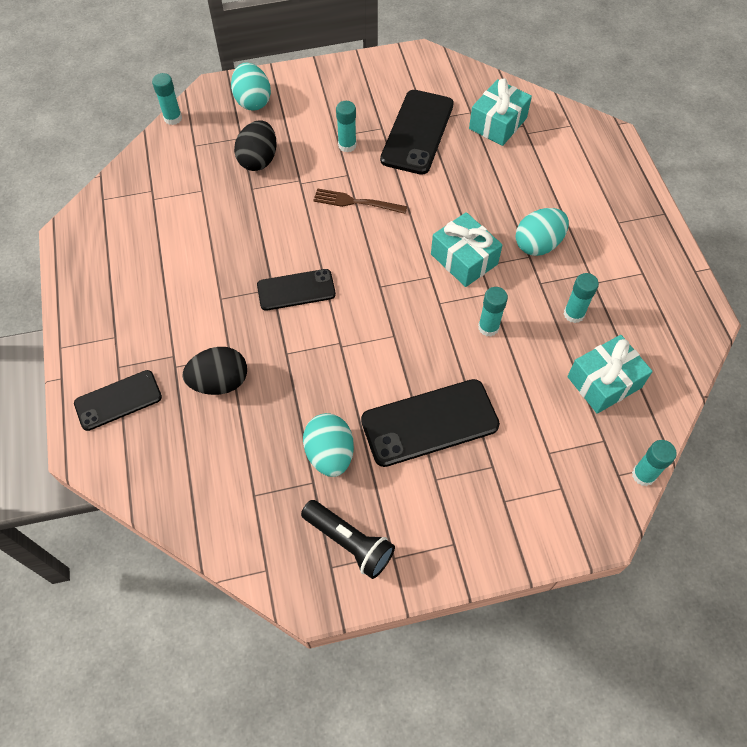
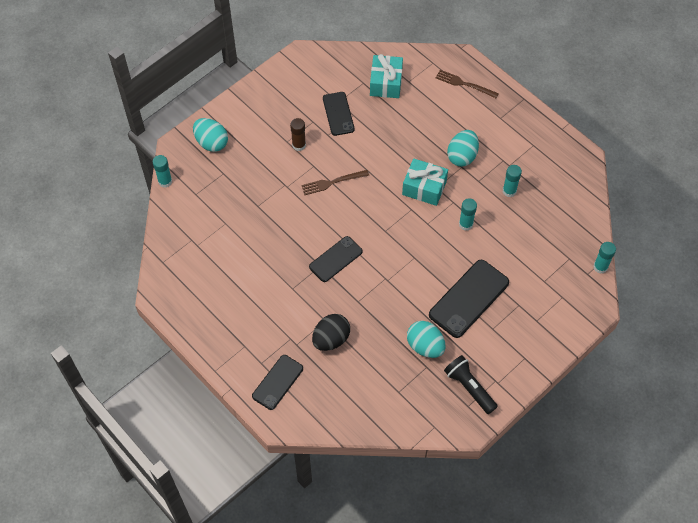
camera: 30 degrees left, 0 degrees up
(258, 160) = (247, 184): black egg -> none
(347, 145) = (299, 145): turquoise glue stick -> brown glue stick
(349, 542) = (469, 387): black flashlight -> black flashlight turned 135 degrees counterclockwise
(417, 132) = (338, 114): black phone -> black phone, size x0.64
(595, 164) = (464, 84): none -> brown fork
(604, 382) = (550, 224): turquoise gift -> none

